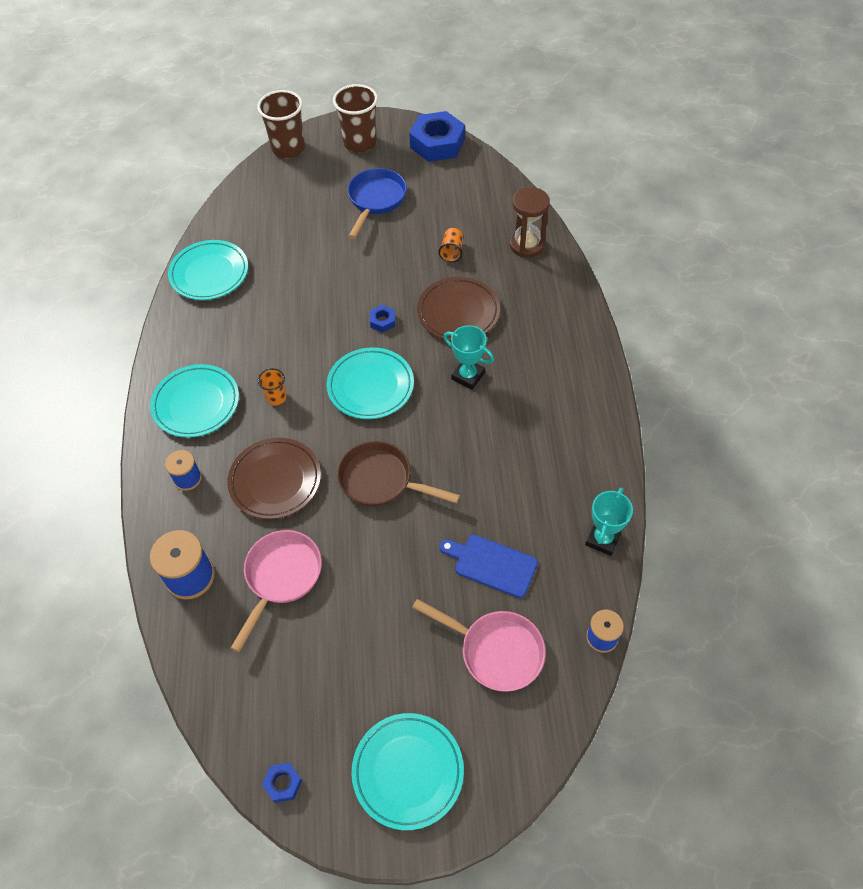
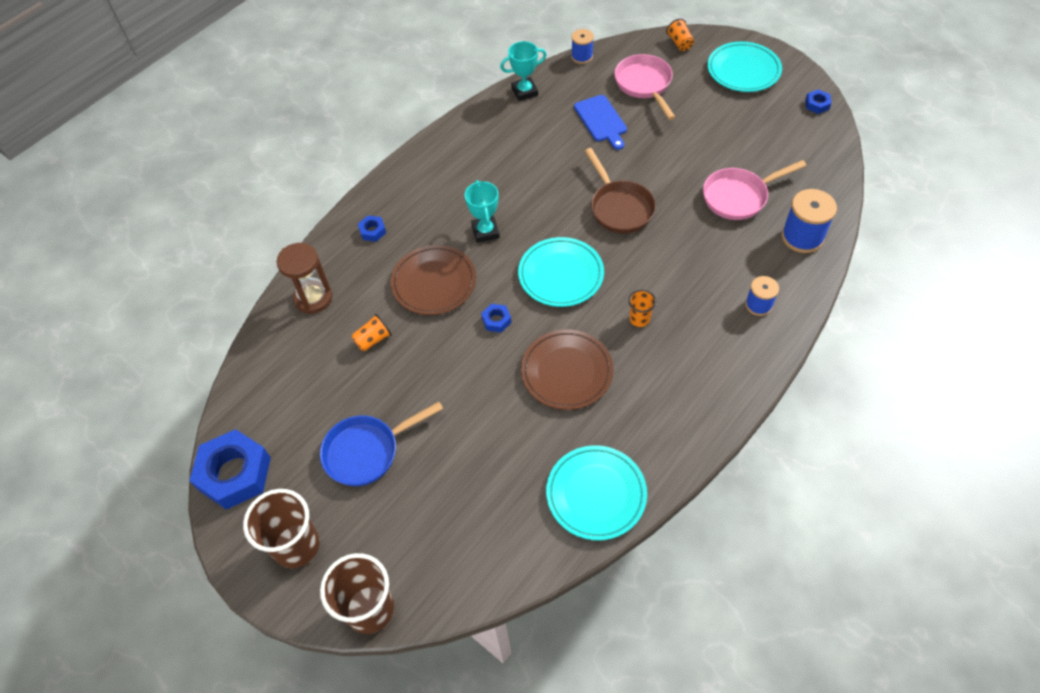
camera: 135 degrees left, 0 degrees up
(196, 404) = (708, 362): turquoise plate -> none
(275, 481) = (693, 257): brown plate -> brown plate (567, 372)
(519, 757) = (679, 43): none -> orange cup
(552, 313) = (372, 231): none -> blue nut

